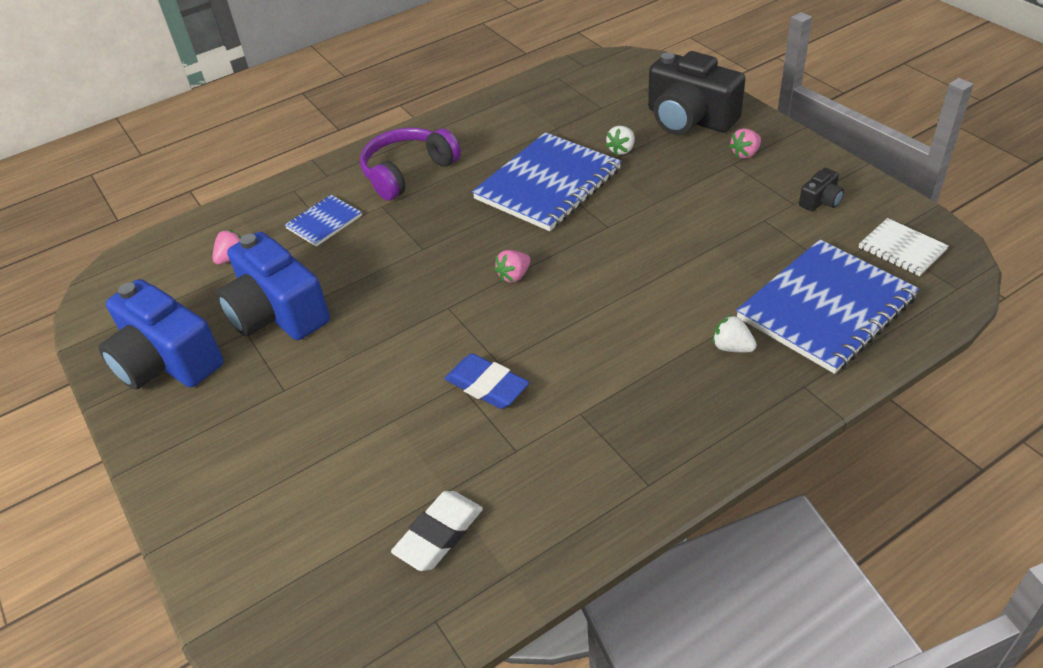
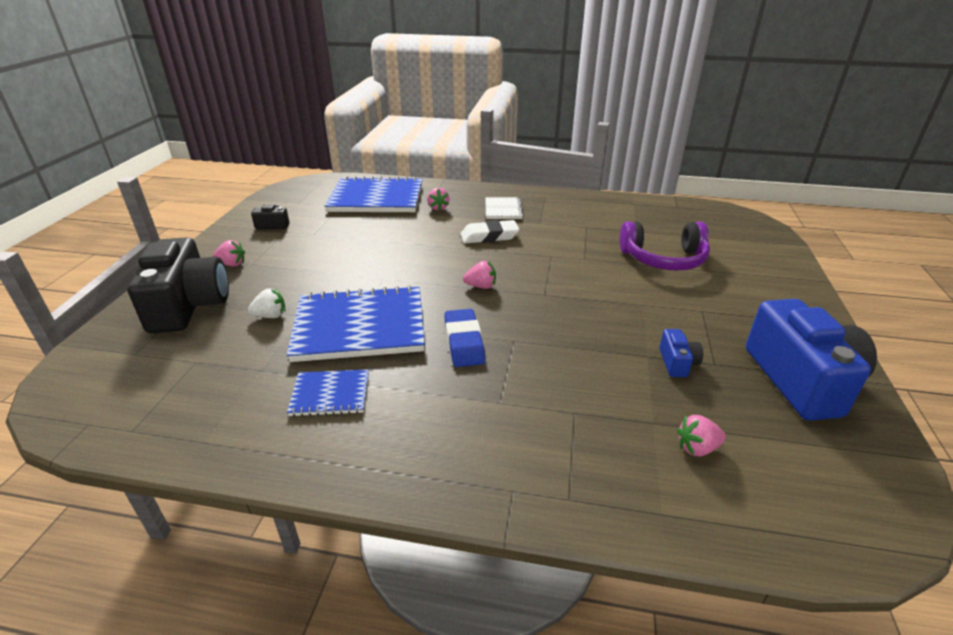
camera: 140 degrees left, 10 degrees down
(277, 313) = (677, 363): blue camera -> blue camera, size x0.43
(324, 222) = (570, 424): blue notebook -> blue notebook (330, 394)
(407, 172) = (433, 424): purple headphones -> purple headphones (664, 259)
(439, 534) = (653, 222): white eraser -> white eraser (489, 236)
(487, 386) = (570, 251): blue eraser -> blue eraser (464, 342)
(732, 347) = (438, 208): white strawberry -> pink strawberry
(902, 249) = (301, 196): white notebook -> white notebook (503, 210)

